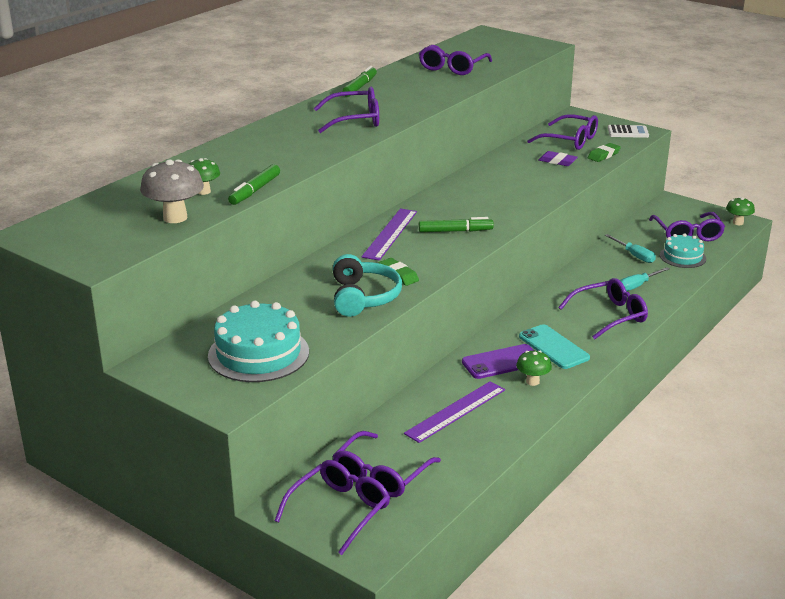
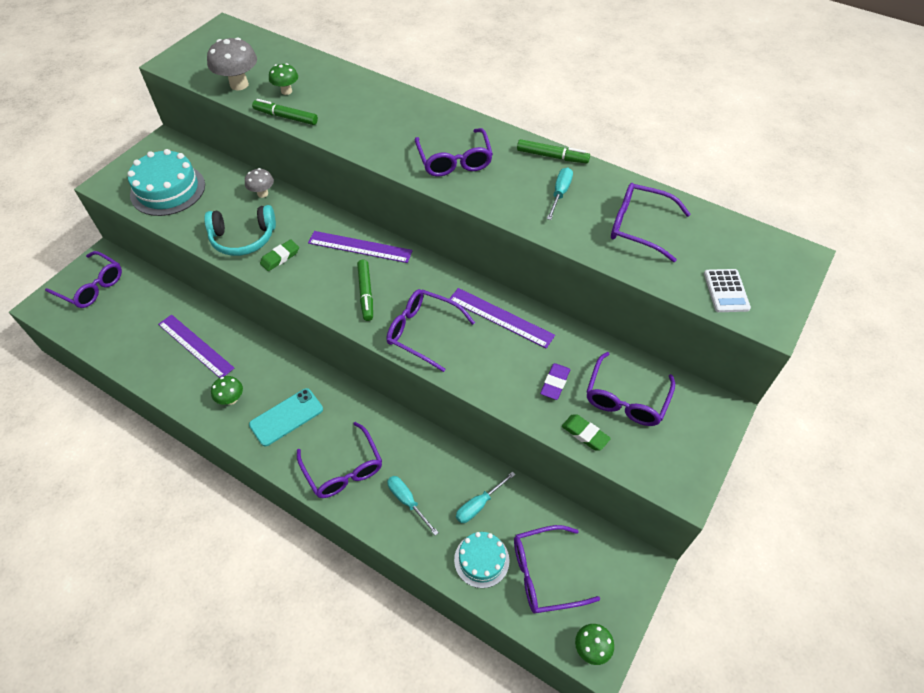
camera: 85 degrees right, 25 degrees up
(288, 289) = (262, 193): none -> grey mushroom
(381, 475) = (125, 305): purple glasses -> purple glasses (422, 332)
(409, 87) = (560, 193): none -> turquoise screwdriver
(488, 176) = (500, 317): none -> purple ruler
(501, 362) = (264, 376): purple phone -> none
(628, 132) = (674, 469): white calculator -> white calculator (726, 291)

